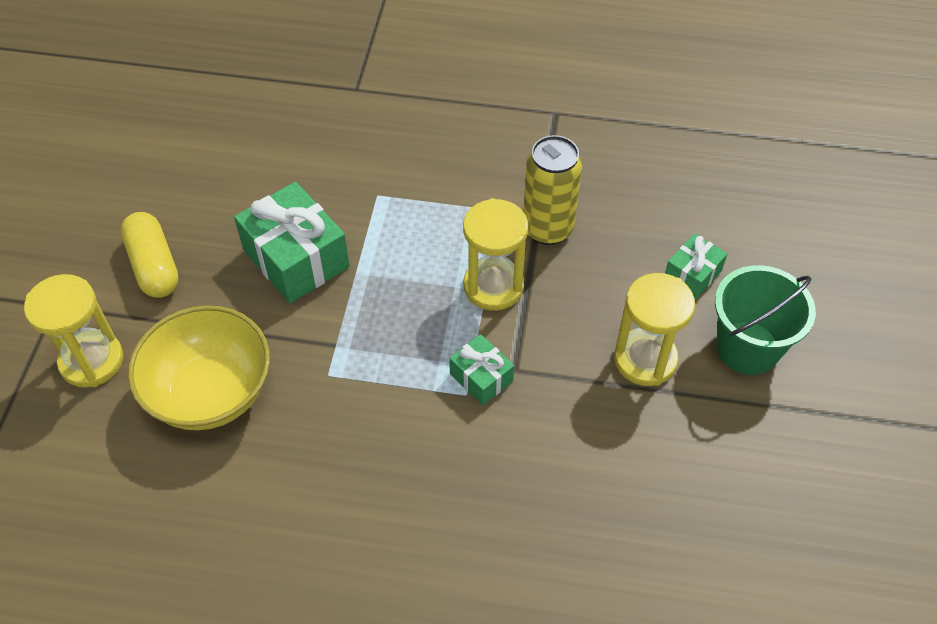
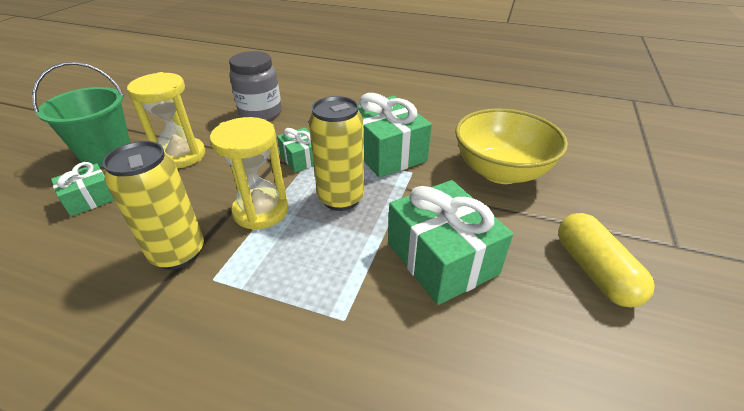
camera: 170 degrees left, 15 degrees down
(92, 361) = (608, 200): yellow hourglass -> none
(366, 409) = (386, 153): none -> green gift
(410, 317) = (341, 198): none -> yellow can
(592, 481) = (260, 113): none -> grey jar

